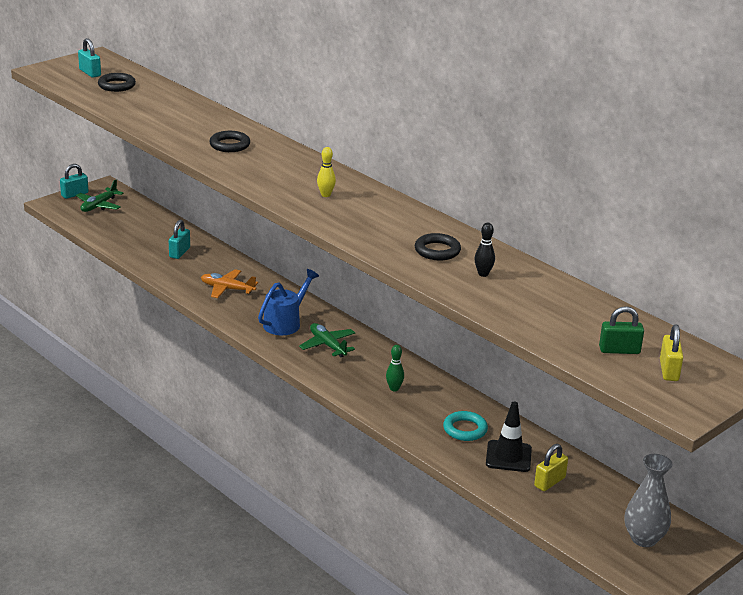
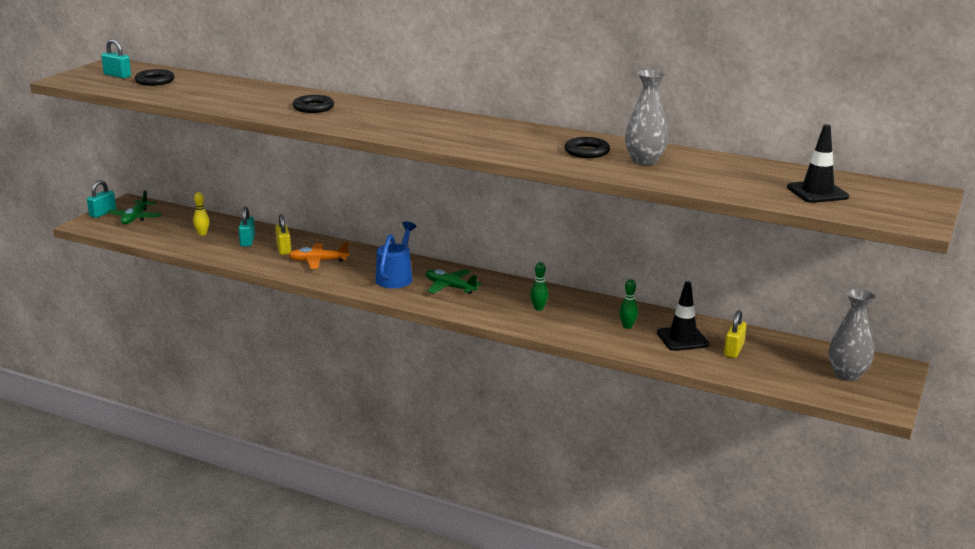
camera: 20 degrees left, 5 degrees down
(325, 195) = (443, 129): yellow bowling pin -> yellow bowling pin (202, 234)
(465, 429) = (627, 326): turquoise ring -> green bowling pin
(483, 274) = (644, 161): black bowling pin -> grey vase
(619, 350) = (817, 192): green padlock -> black traffic cone
(669, 370) = (872, 198): yellow padlock -> yellow padlock (283, 249)

